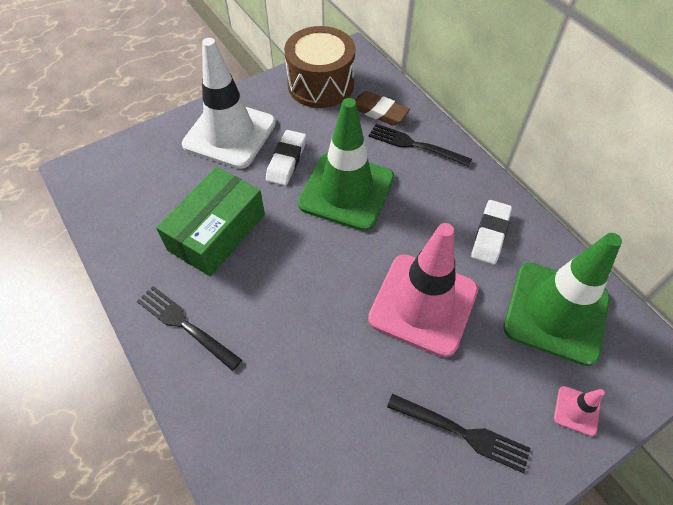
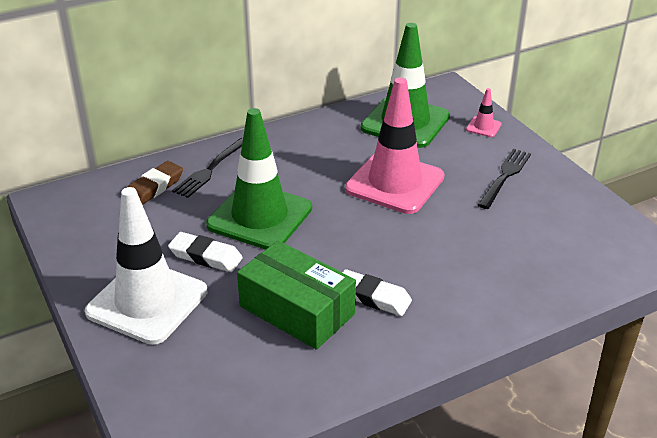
camera: 85 degrees left, 20 degrees down
(185, 325) = (412, 331): black fork -> none
(320, 84) = (90, 226): brown drum -> none
(490, 234) = (327, 141): white eraser -> white eraser (372, 297)

